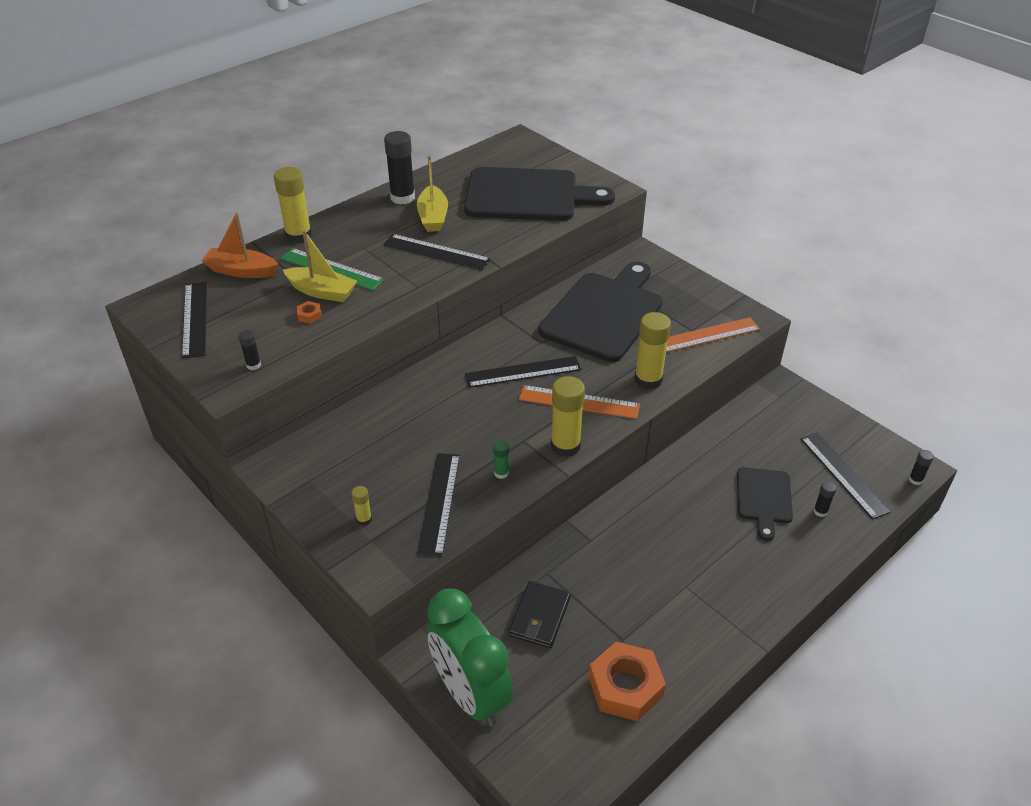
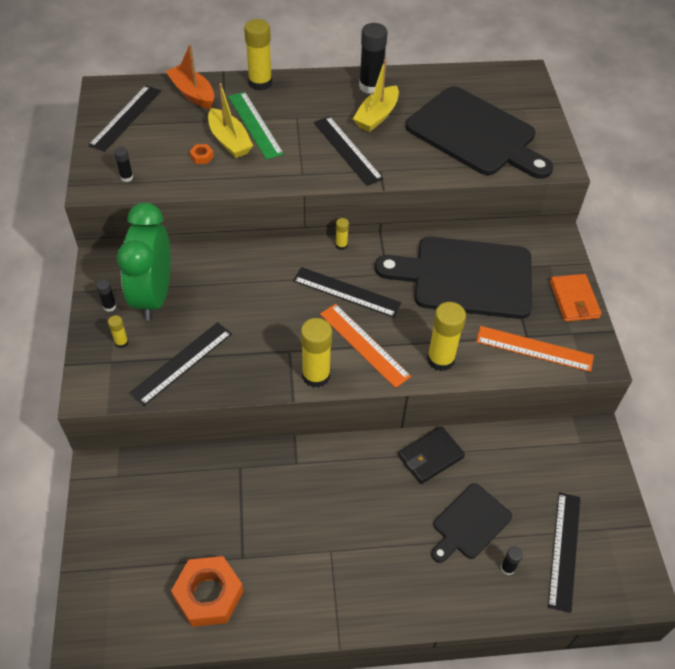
camera: 35 degrees right, 10 degrees up
(470, 694) = (103, 520): green clock -> green clock (153, 296)
(480, 340) = (341, 245): none -> yellow glue stick
(501, 473) = (247, 367): green glue stick -> none
(539, 617) = (202, 497): black wallet -> black wallet (430, 457)
(604, 313) = (465, 277): black cutting board -> black cutting board turned 150 degrees counterclockwise
(697, 288) = (574, 300): none -> orange wallet
(915, 480) = (629, 601): black glue stick -> black glue stick (109, 306)

